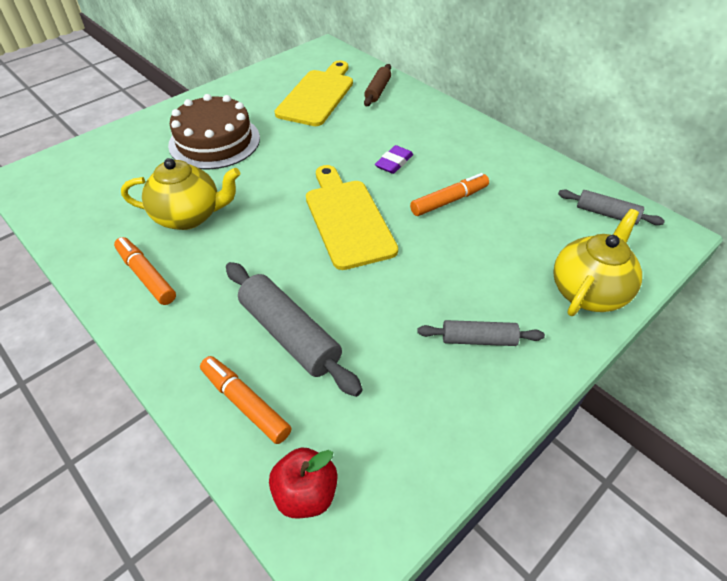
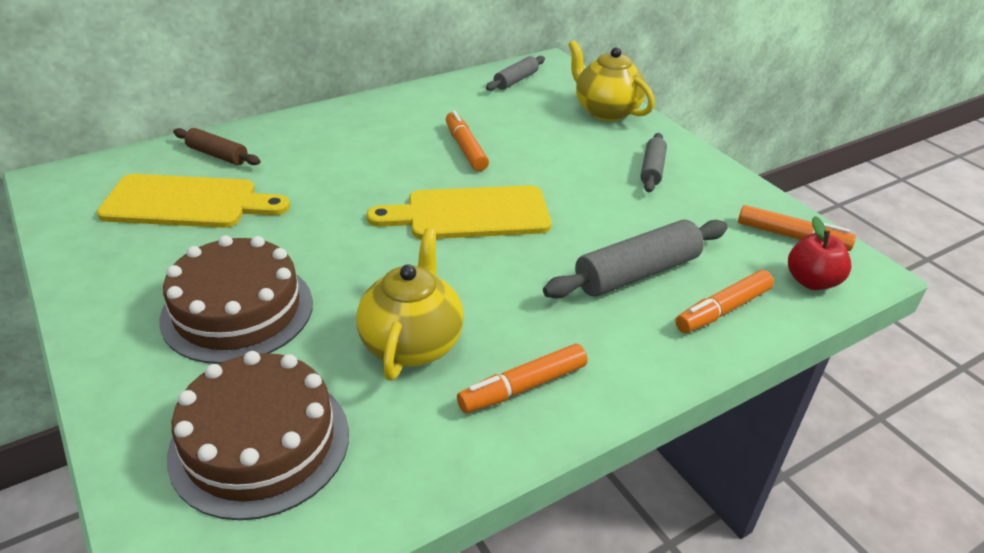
camera: 80 degrees left, 10 degrees down
(107, 176) = (260, 443): none -> brown cake
(317, 95) = (187, 203): yellow cutting board -> yellow cutting board turned 150 degrees clockwise
(389, 480) = (791, 236): none -> orange marker
(394, 163) = (382, 169): purple eraser -> none

